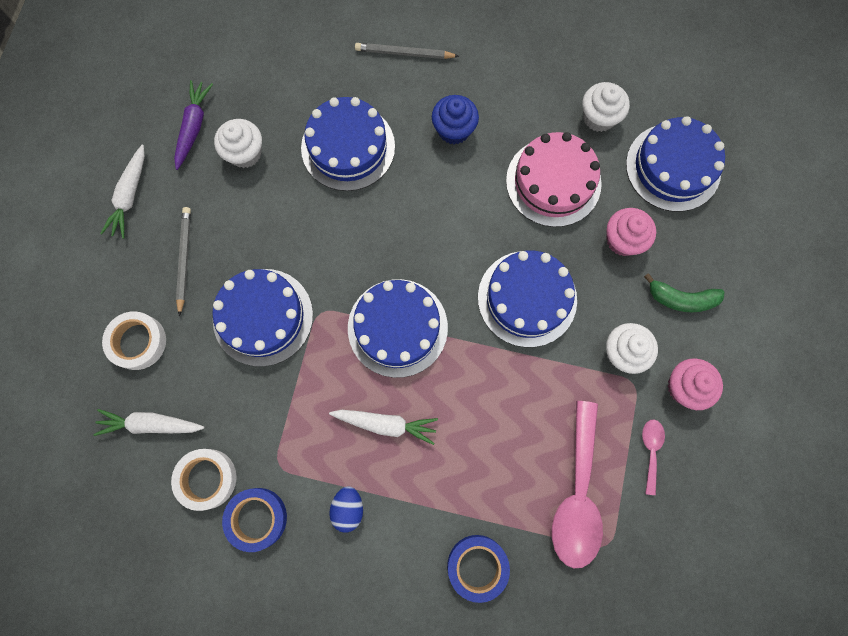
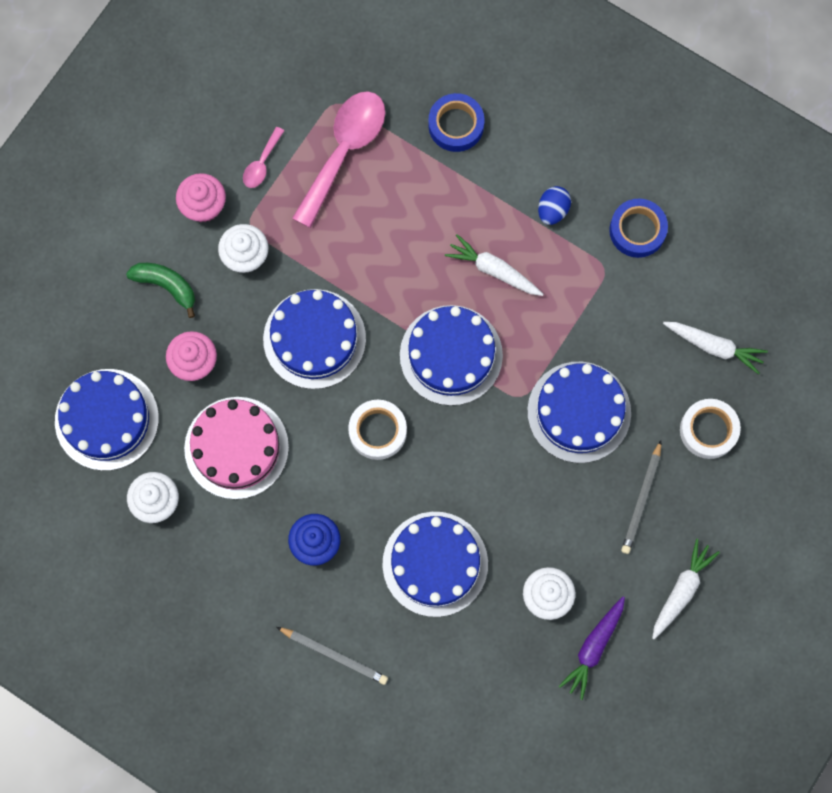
camera: 160 degrees left, 0 degrees up
(207, 479) = (673, 280): white tape -> white tape (377, 431)

